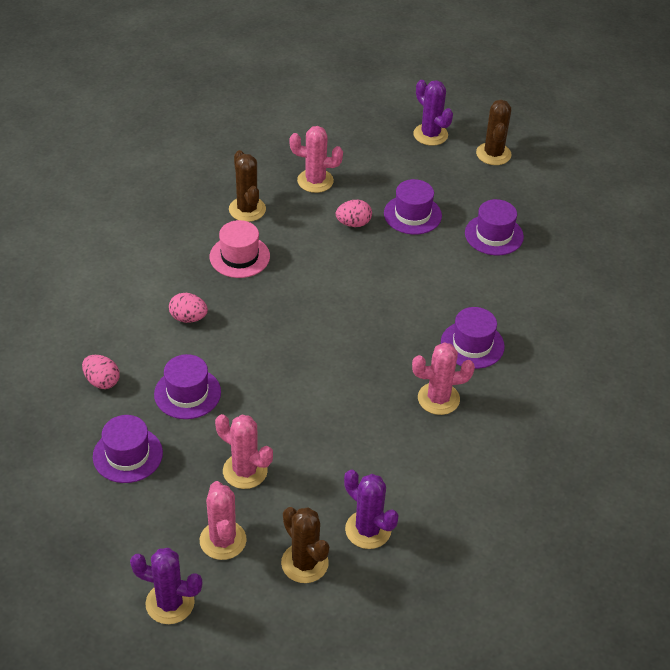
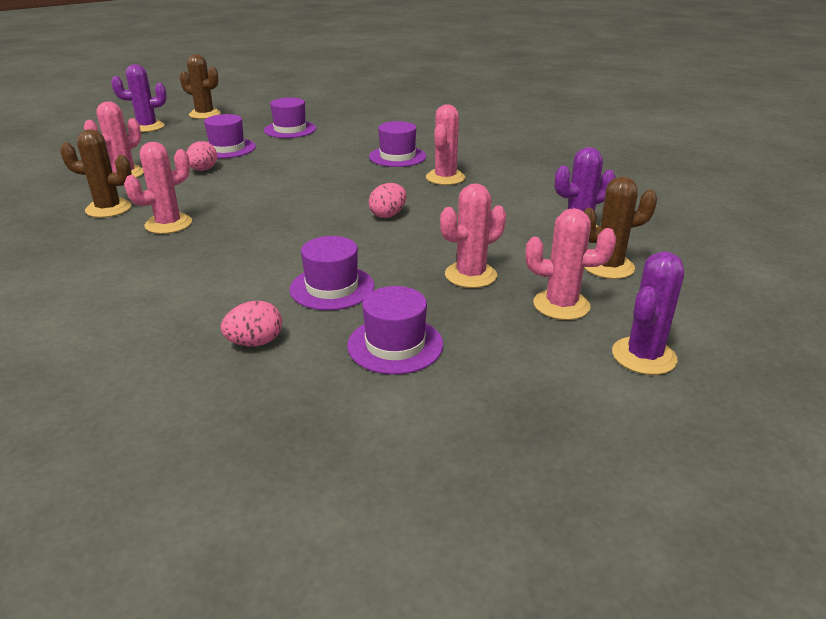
camera: 65 degrees left, 15 degrees down
(188, 318) = (219, 267): pink egg -> pink egg (388, 215)
(239, 256) = (168, 224): pink hat -> pink cactus

